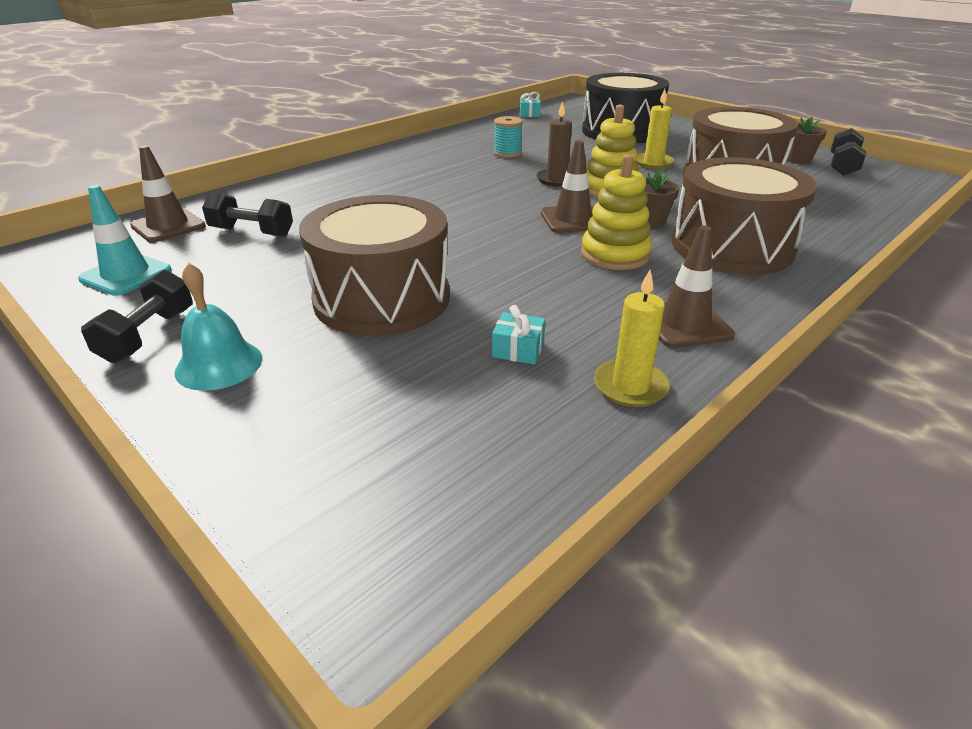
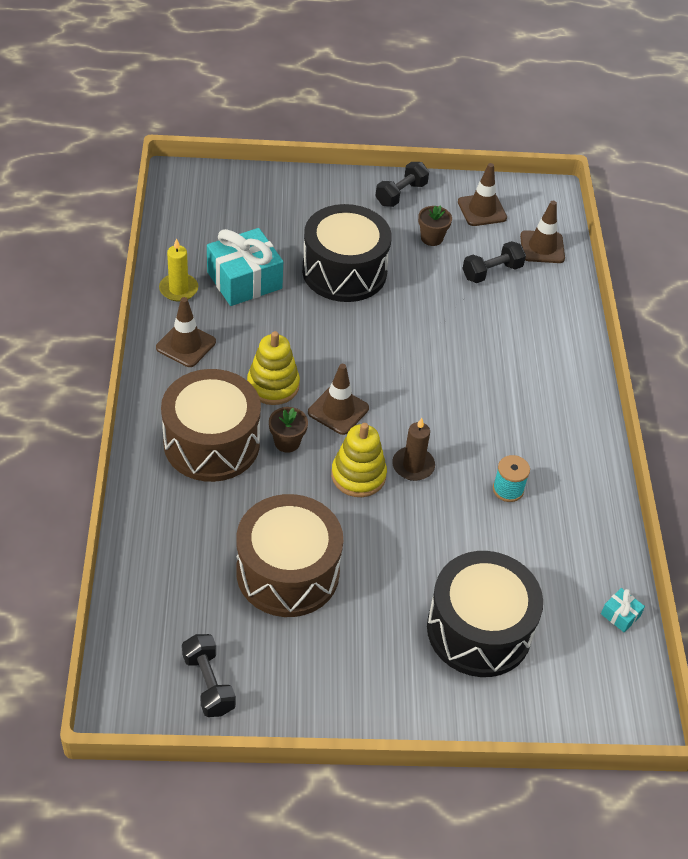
camera: 130 degrees right, 15 degrees up
(126, 275) = (482, 210): turquoise traffic cone -> brown traffic cone
(148, 335) = (401, 194): black dumbbell -> black dumbbell turned 75 degrees clockwise
(219, 364) = (348, 201): turquoise bell -> none
(382, 298) = (344, 271): brown drum -> black drum
(518, 350) = (244, 280): turquoise gift -> turquoise gift, size x2.34
(653, 163) = (375, 560): yellow candle -> none
(798, 160) = (257, 671): brown flower pot -> brown flower pot (431, 238)

